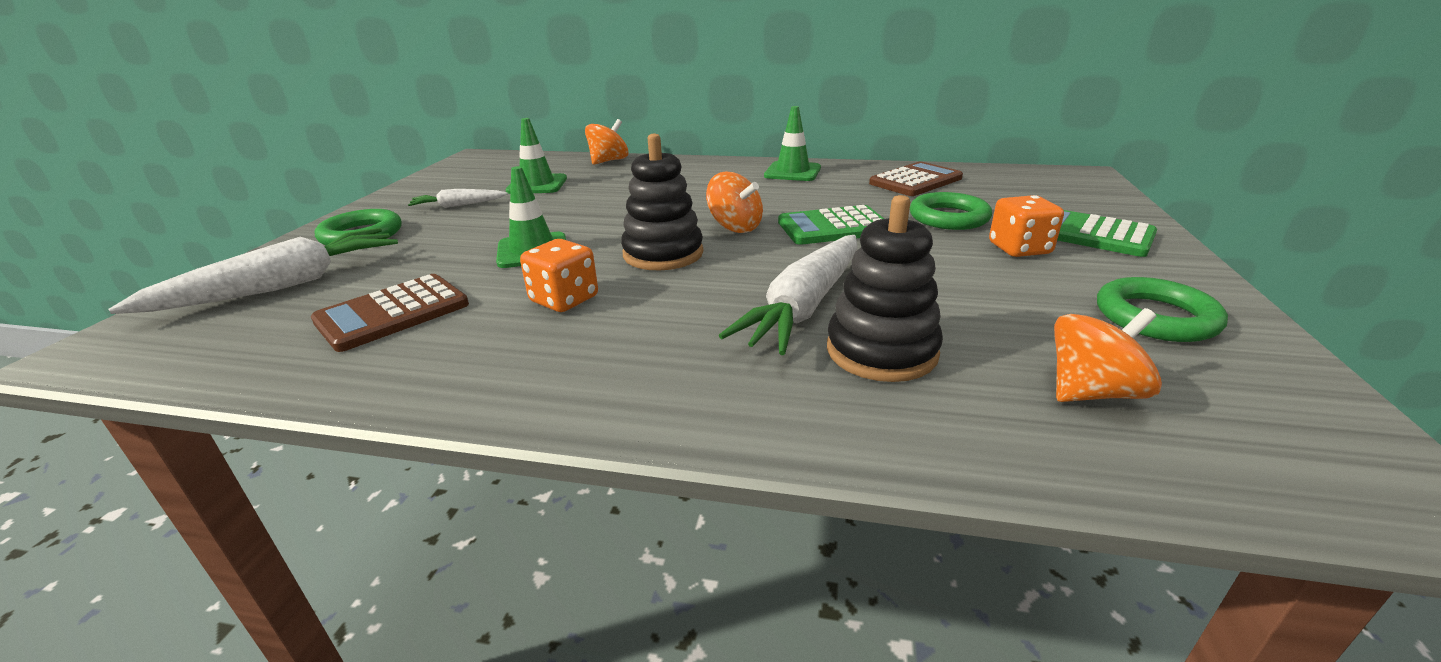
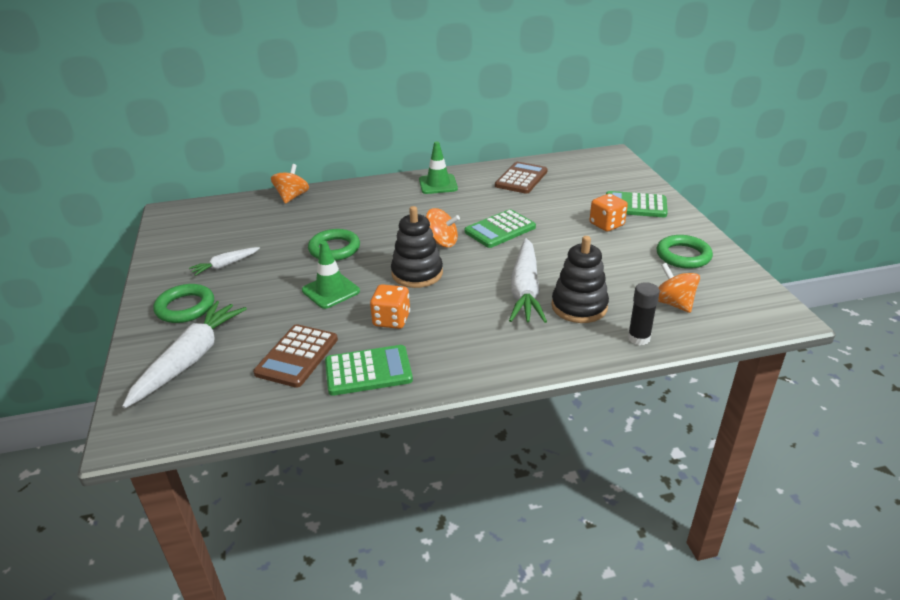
camera: 25 degrees left, 5 degrees up
(449, 357) = (368, 371): none -> green calculator
(537, 185) = (263, 232): green traffic cone -> none
(948, 217) = (558, 208): green ring -> green ring (334, 249)
(970, 437) = (638, 338): none -> black glue stick
(1091, 392) = (673, 303): orange spinning top -> orange spinning top turned 75 degrees counterclockwise

